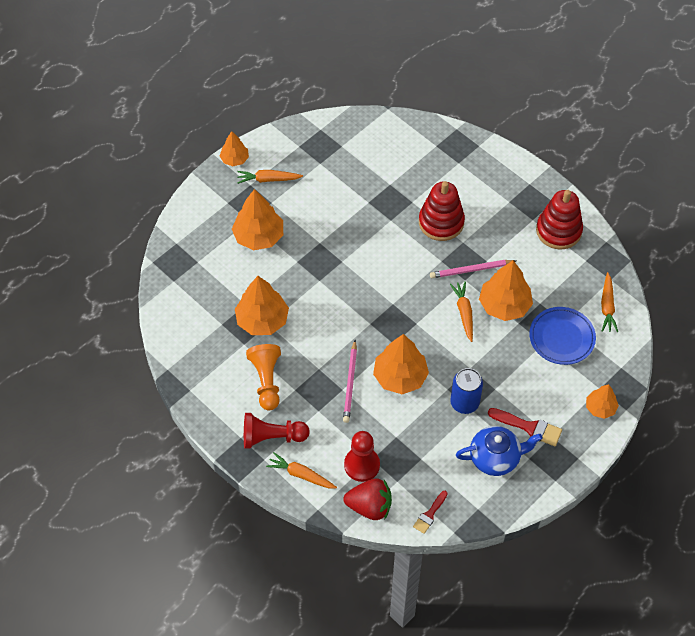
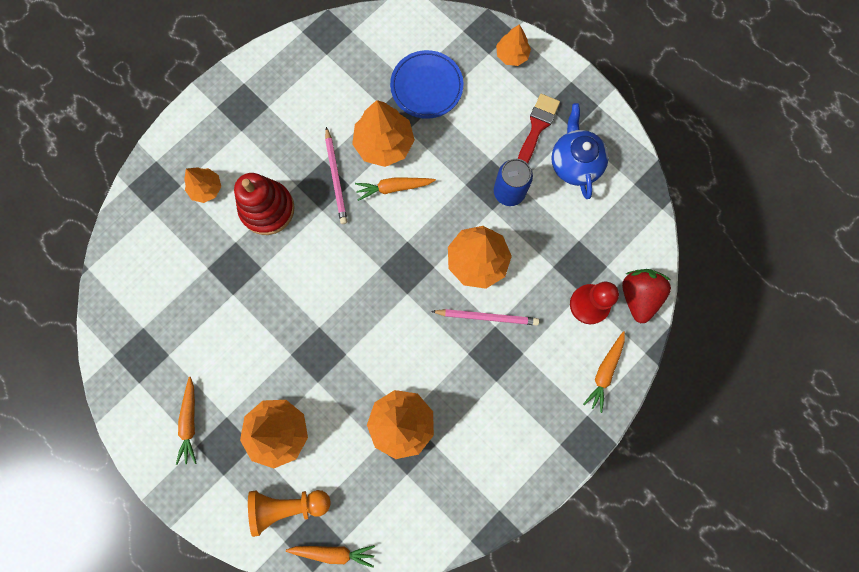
camera: 90 degrees left, 20 degrees up
(235, 159) = (153, 468): orange tree -> orange tree (206, 188)
(266, 381) = (485, 415): orange pawn -> orange pawn (287, 506)
(272, 437) = (559, 407): red pawn -> none
(430, 514) = (643, 233): red brush -> none
(558, 231) = (285, 79): red stacking toy -> none
(607, 307) = (387, 37): orange carrot -> orange carrot (334, 552)

